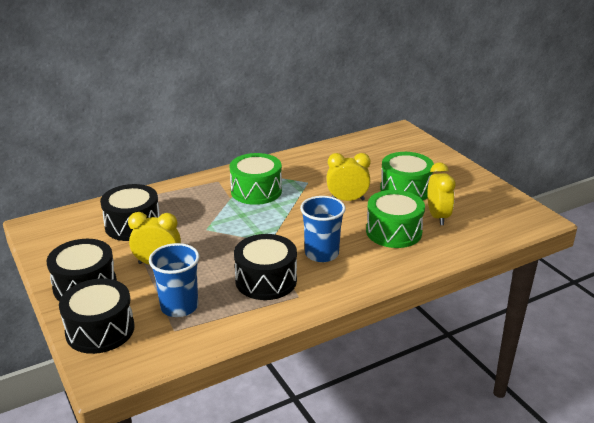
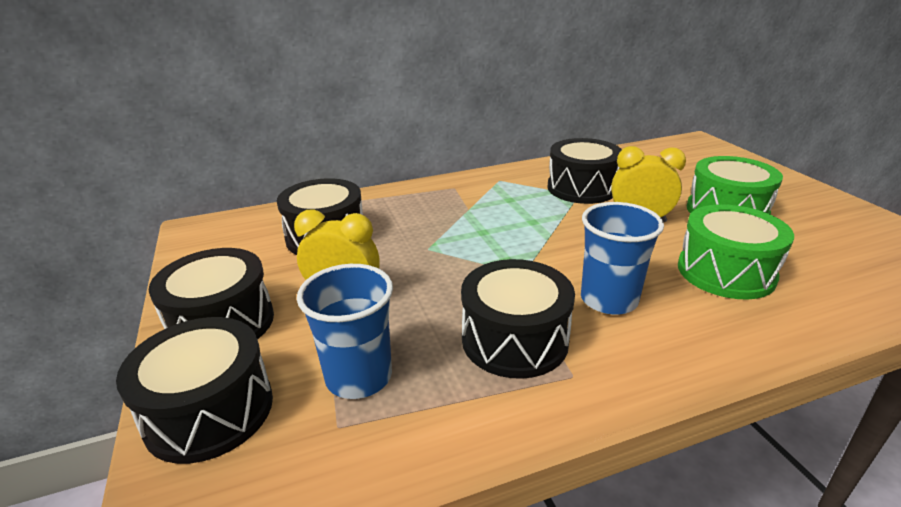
camera: 10 degrees right, 0 degrees up
(256, 191) = (505, 202): green drum -> none
(310, 176) = (581, 188): none -> black drum
(438, 217) = (793, 253): yellow clock -> none

